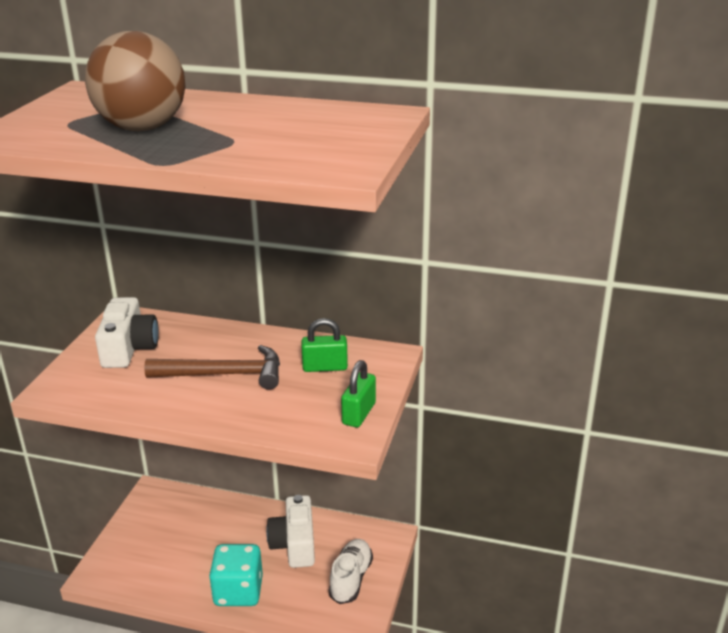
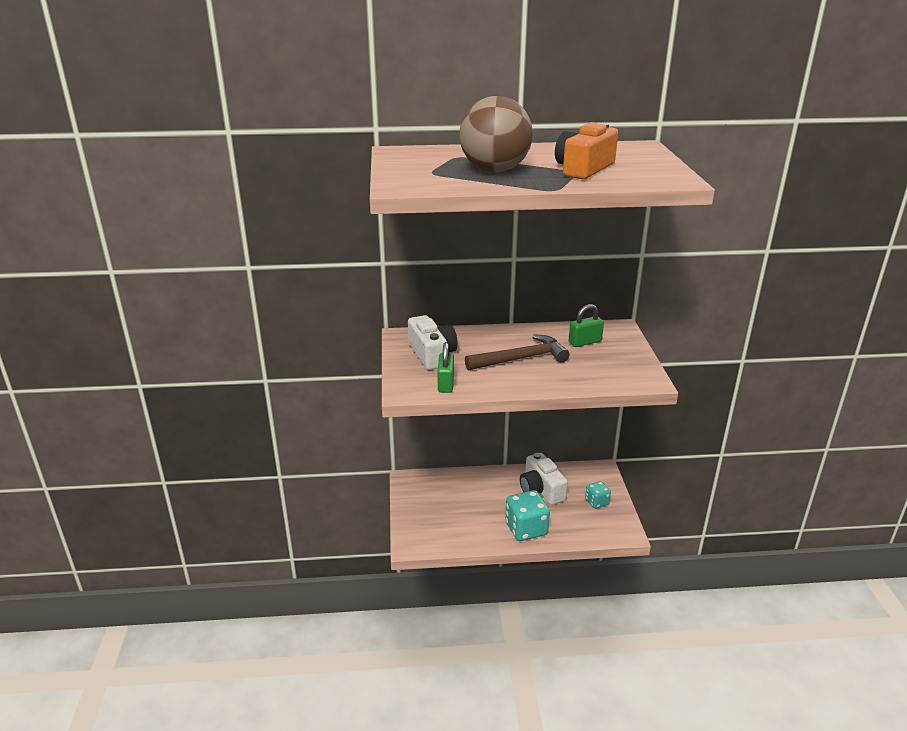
camera: 20 degrees left, 0 degrees up
(252, 139) = (583, 169): none -> orange camera
(351, 579) = (596, 502): white shoe -> turquoise dice
(359, 413) = (637, 365): green padlock -> green padlock (446, 384)

